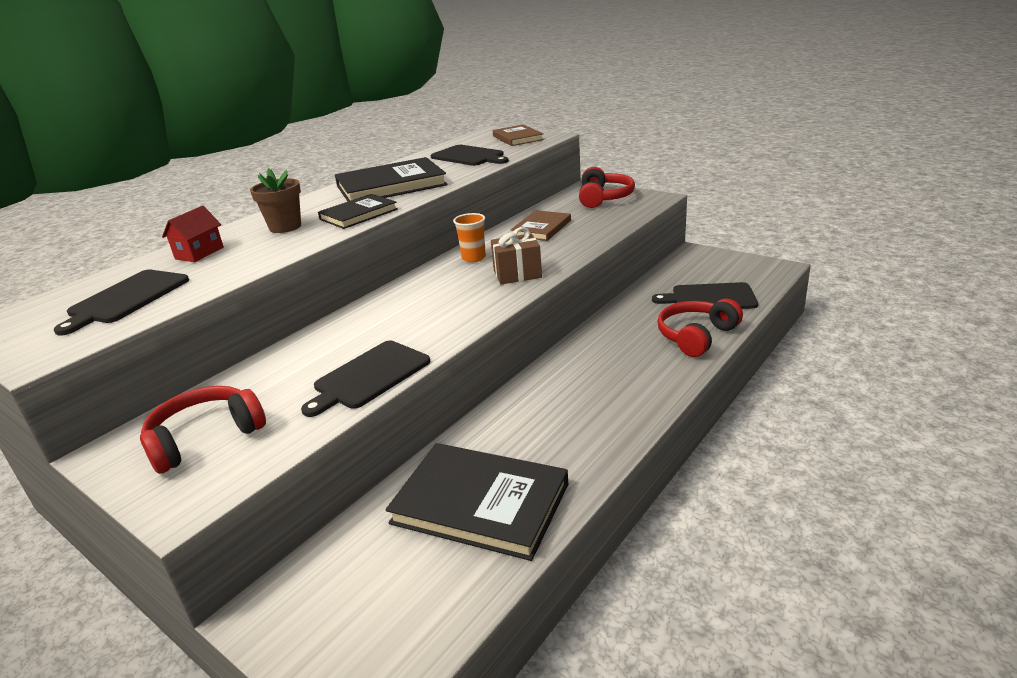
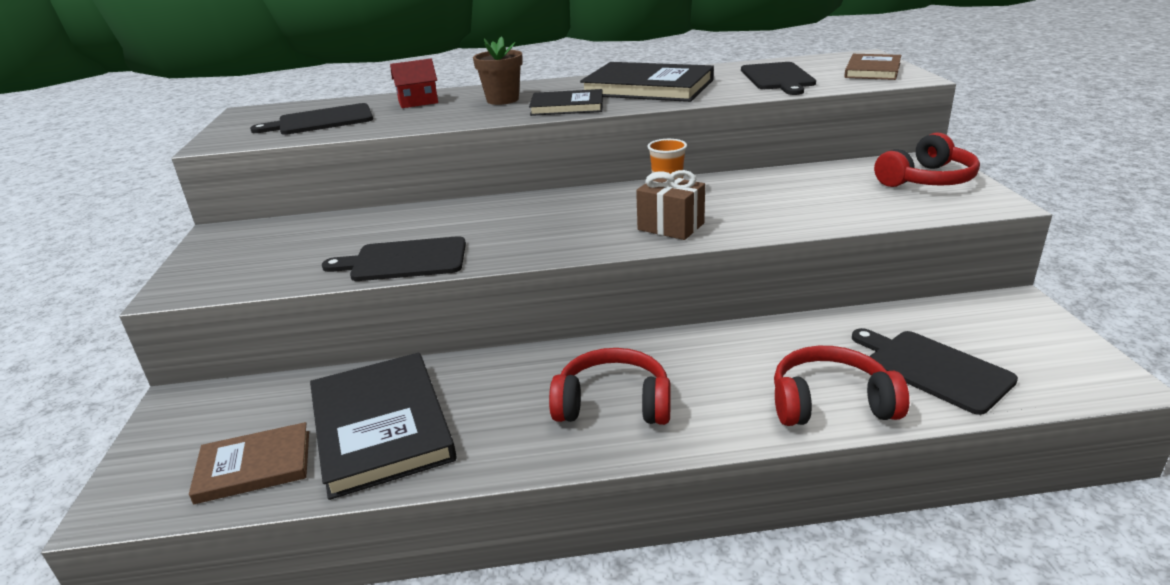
camera: 45 degrees right, 0 degrees up
(205, 438) = (261, 251): red headphones -> red headphones (613, 404)
(541, 228) = (787, 189): brown book -> brown book (254, 466)

